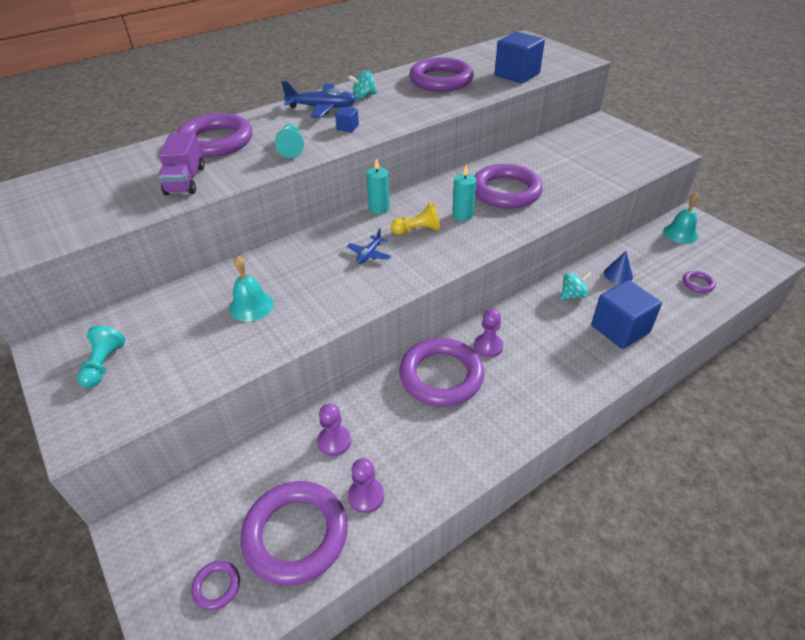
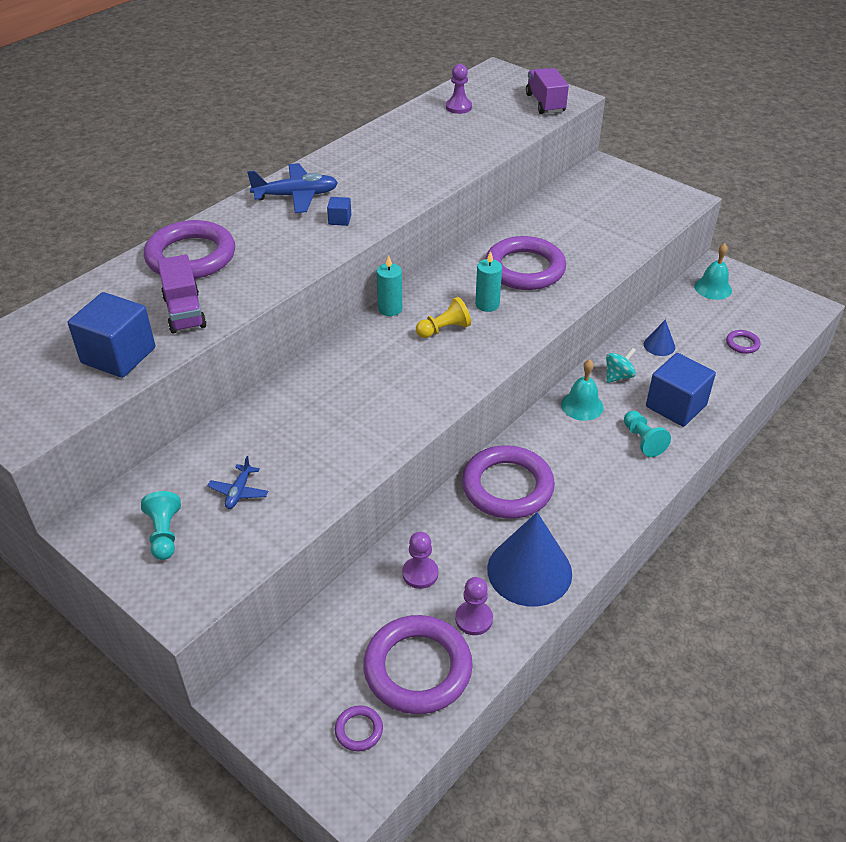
camera: 15 degrees left, 0 degrees up
(251, 306) = (296, 444): turquoise bell -> turquoise bell (582, 405)
(291, 148) = (287, 255): turquoise pawn -> turquoise pawn (643, 440)
(364, 96) = (339, 174): turquoise spinning top -> none
(369, 254) = (402, 365): blue plane -> blue plane (239, 492)
(434, 459) = (529, 571): none -> blue cone
(441, 80) = (420, 142): purple ring -> none
(488, 346) = (546, 447): purple pawn -> purple pawn (458, 107)
(517, 74) = (506, 125): blue cube -> blue cube (118, 355)
(557, 62) = (545, 103): none -> purple truck

